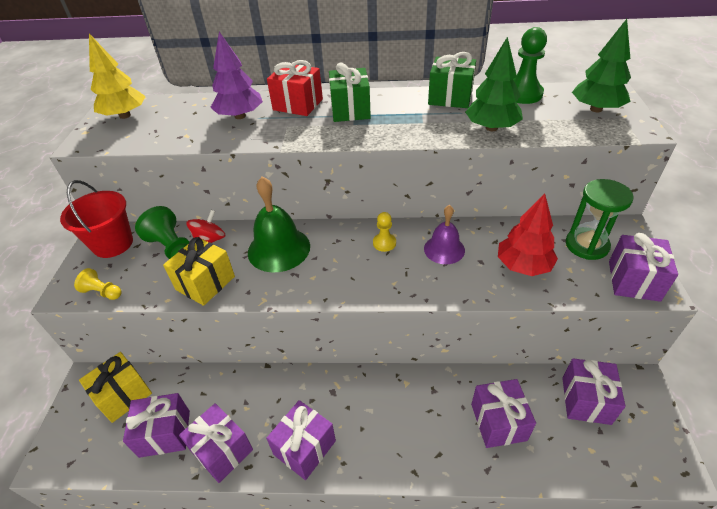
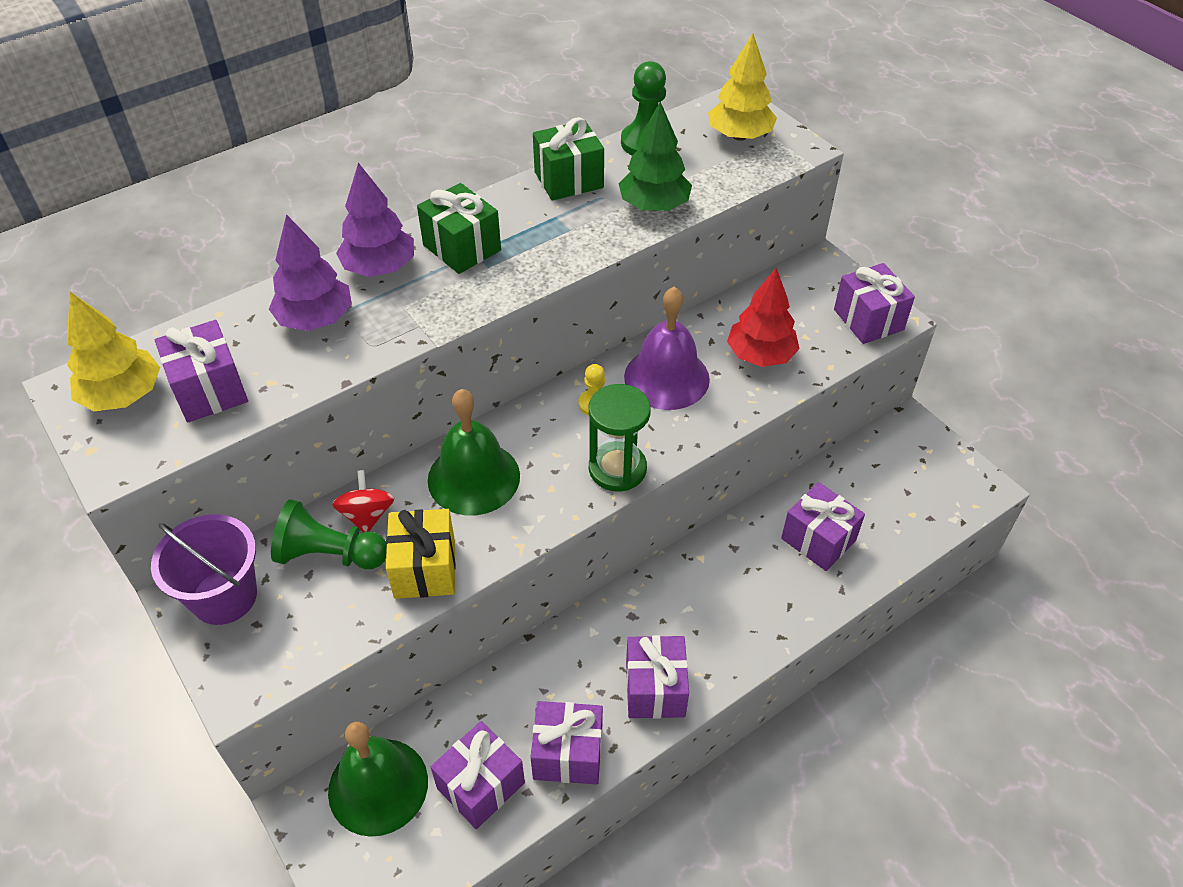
camera: 40 degrees left, 5 degrees up
(102, 292) = (293, 660): yellow pawn -> none
(113, 244) = (224, 596): red bucket -> purple bucket
(123, 395) = (378, 786): yellow gift -> green bell
(298, 104) = (379, 267): red gift -> purple tree
(444, 249) = (666, 377): purple bell -> purple bell, size x1.58
(586, 245) = (801, 301): green hourglass -> green hourglass (617, 469)
(586, 400) = (877, 470): purple gift -> purple gift (209, 390)
(596, 109) = (739, 136): green tree -> yellow tree

